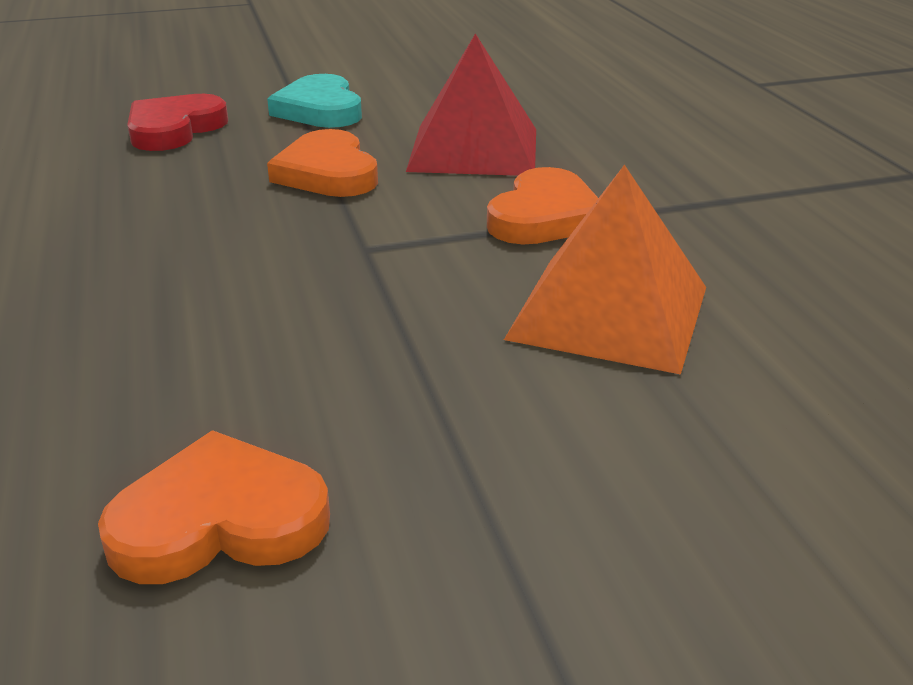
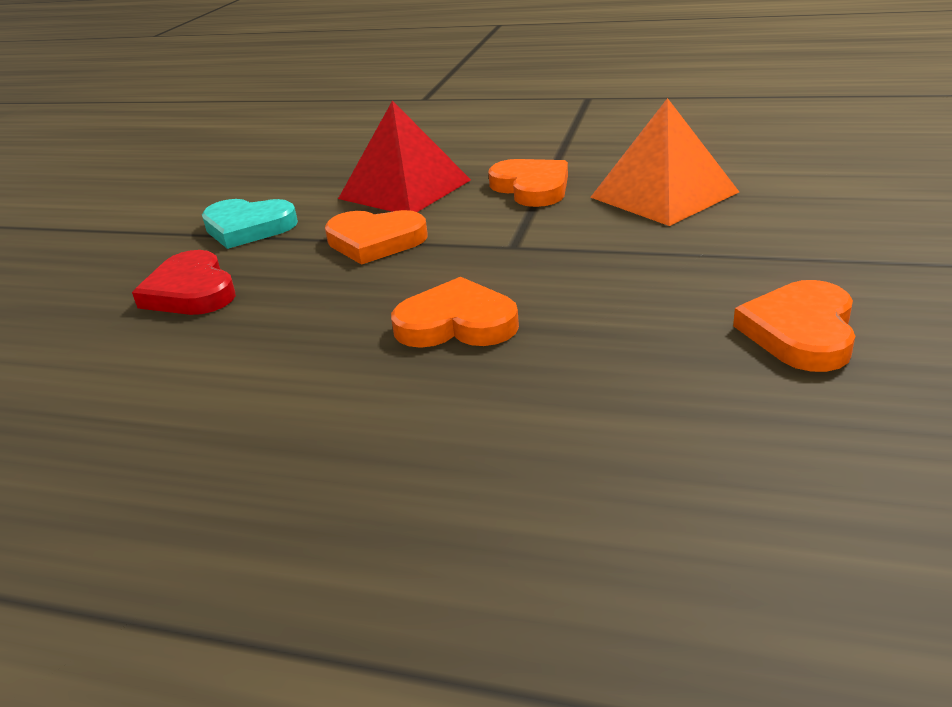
camera: 55 degrees left, 0 degrees up
(156, 266) = (457, 323): none -> orange heart

